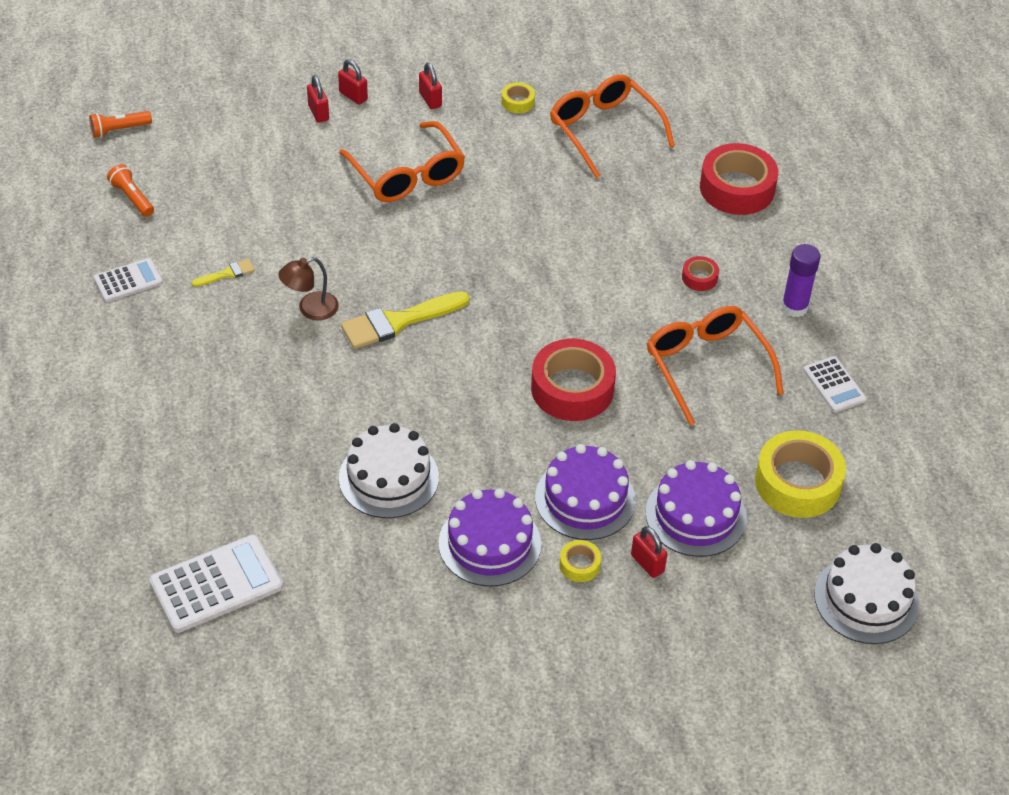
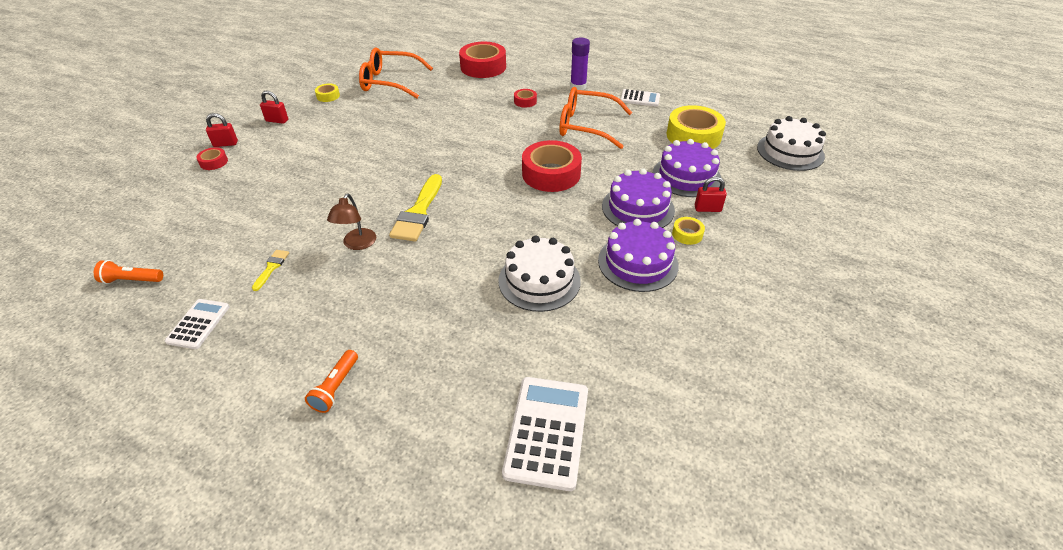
camera: 50 degrees left, 5 degrees down
(119, 130) = (65, 254): orange flashlight -> orange flashlight (336, 387)
(318, 113) = (214, 162): red padlock -> red tape
(407, 175) = (315, 154): orange glasses -> none

